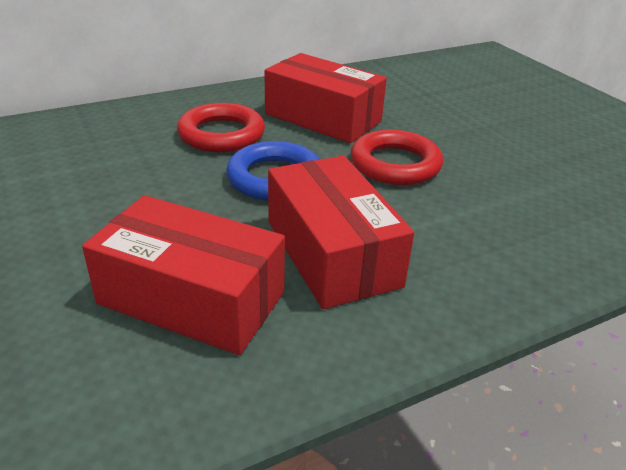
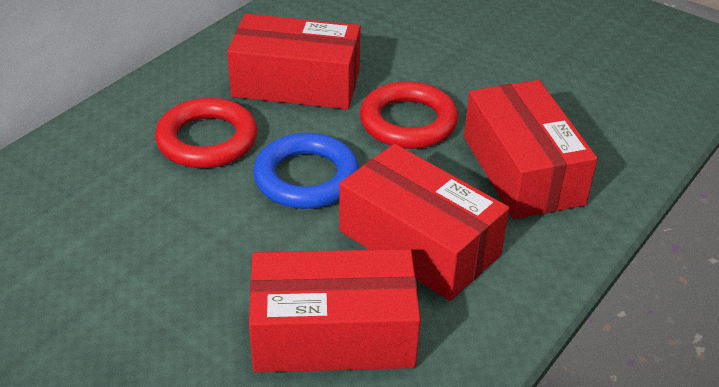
camera: 25 degrees left, 5 degrees up
(477, 226) = (522, 170): none -> red box

